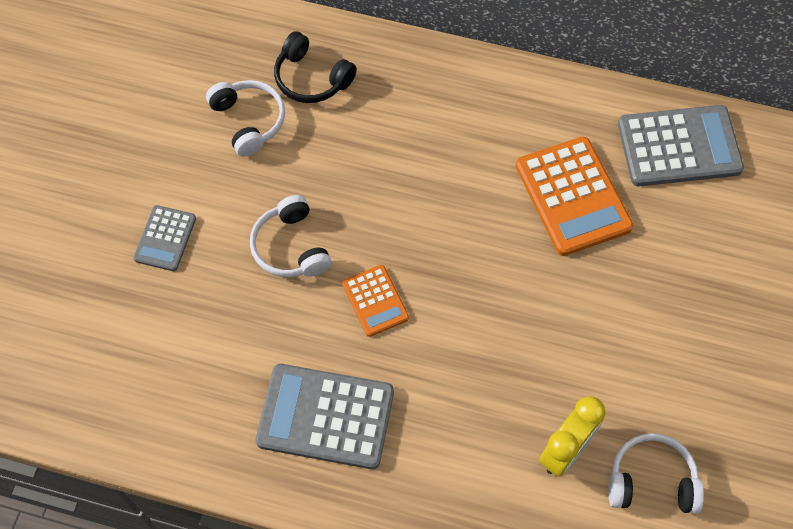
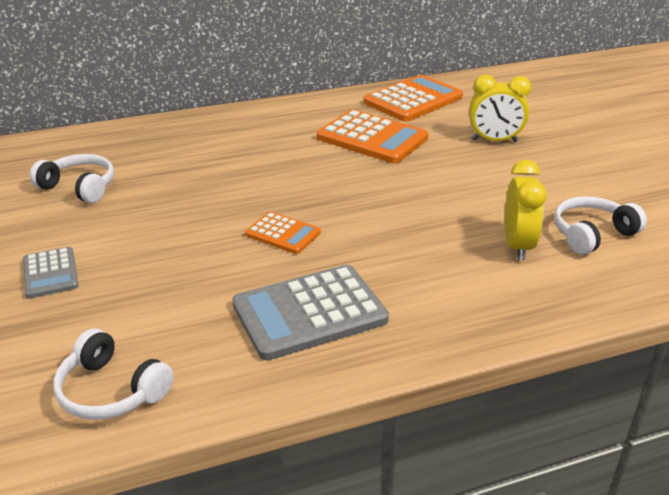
camera: 35 degrees left, 30 degrees down
(290, 247) = (179, 234): white headphones -> white headphones (111, 391)
(311, 78) = (117, 152): black headphones -> none
(679, 147) = (413, 100): grey calculator -> orange calculator
(699, 278) = (494, 140): none -> yellow clock

